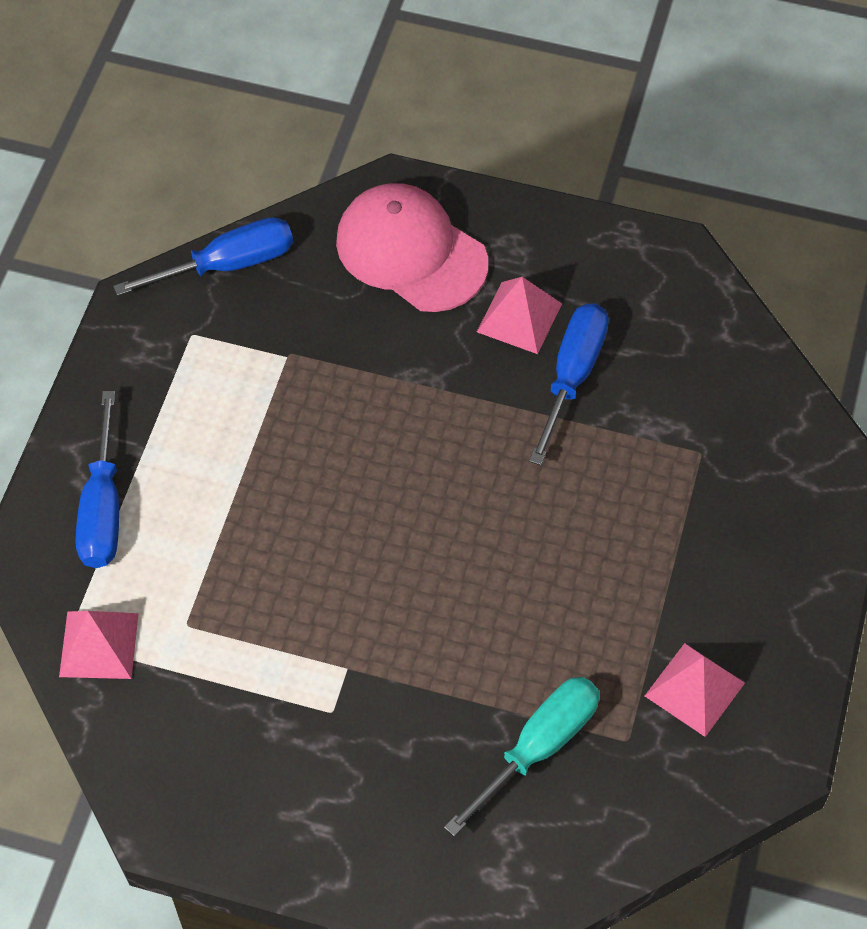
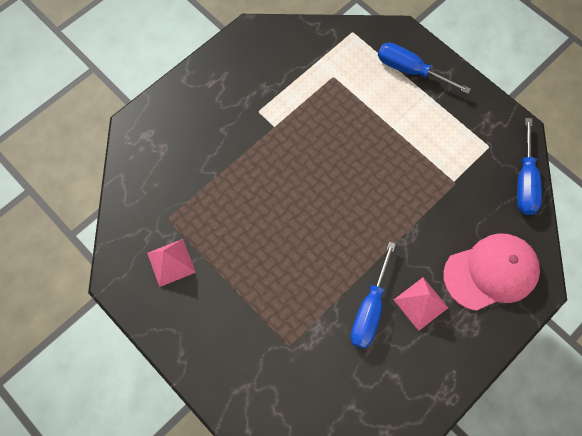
camera: 120 degrees right, 10 degrees up
(99, 645) = (343, 42): pink pyramid -> none
(538, 748) = (189, 181): turquoise screwdriver -> none
(572, 376) = (370, 308): blue screwdriver -> blue screwdriver turned 60 degrees clockwise

